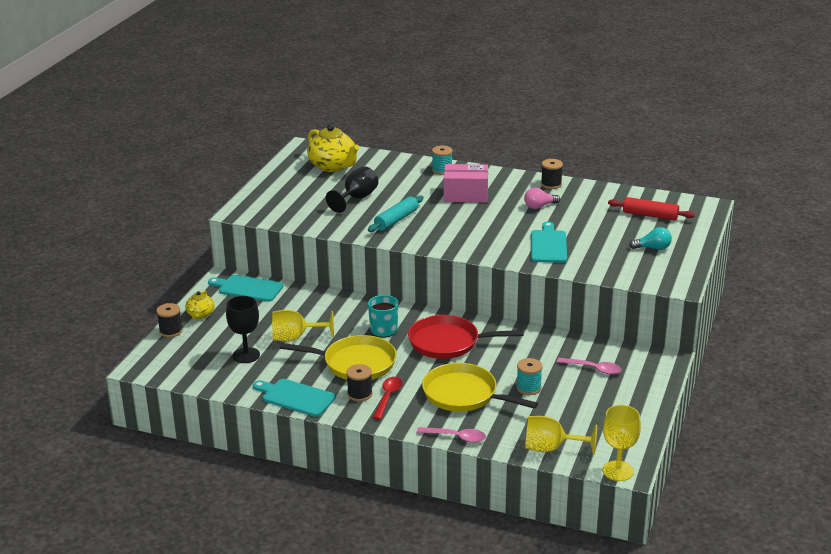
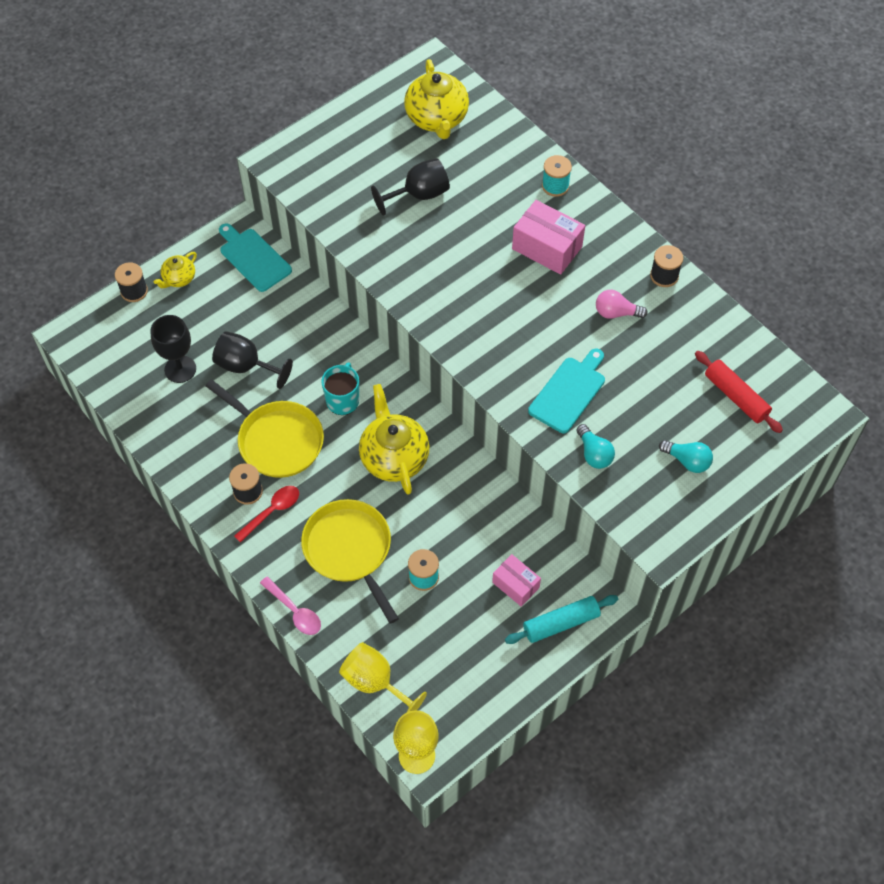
camera: 30 degrees right, 30 degrees up
(295, 338) = (246, 366): yellow goblet -> black goblet
(295, 397) = (184, 462): turquoise cutting board -> none
(396, 220) = (433, 258): turquoise rolling pin -> turquoise rolling pin (561, 623)
(448, 342) = (394, 457): red pan -> yellow teapot
(593, 264) = (594, 454): none -> turquoise light bulb
(593, 369) = (515, 585): pink spoon -> pink box

